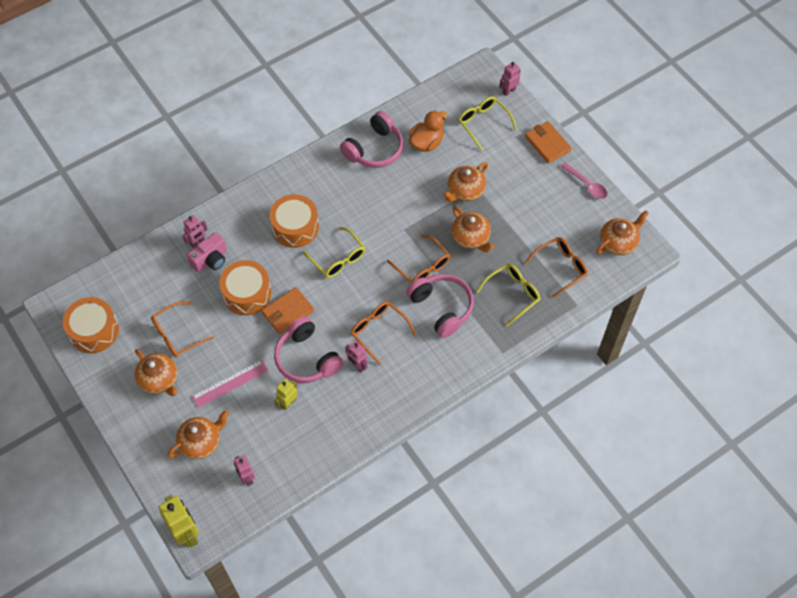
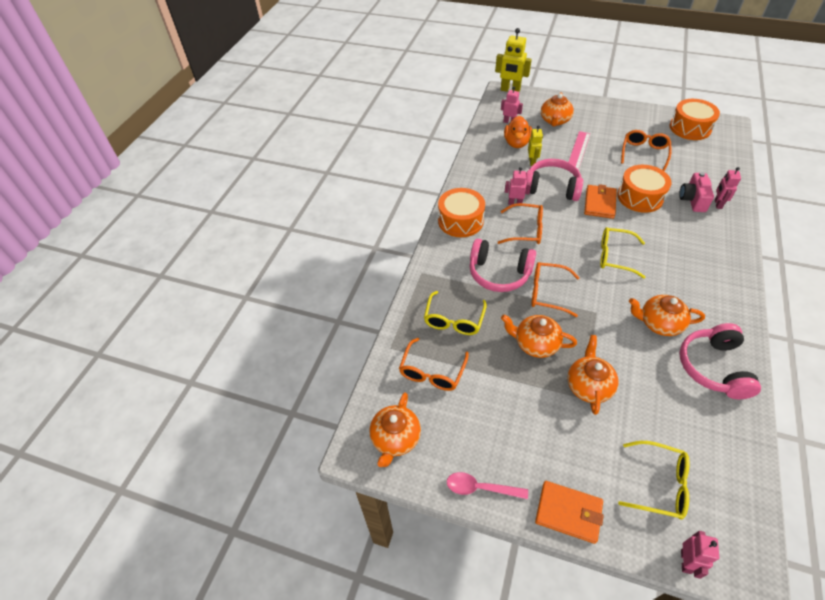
camera: 145 degrees right, 10 degrees down
(159, 380) = (618, 130): orange teapot -> orange teapot (659, 323)
(295, 227) = (675, 257): orange drum -> orange drum (460, 221)
(426, 143) = (681, 412): orange duck -> orange duck (516, 143)

